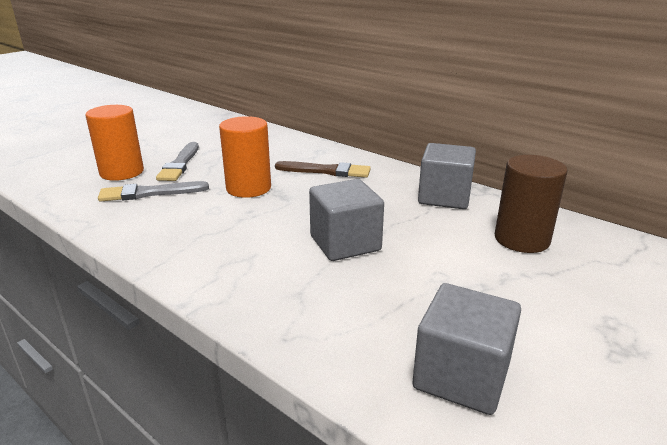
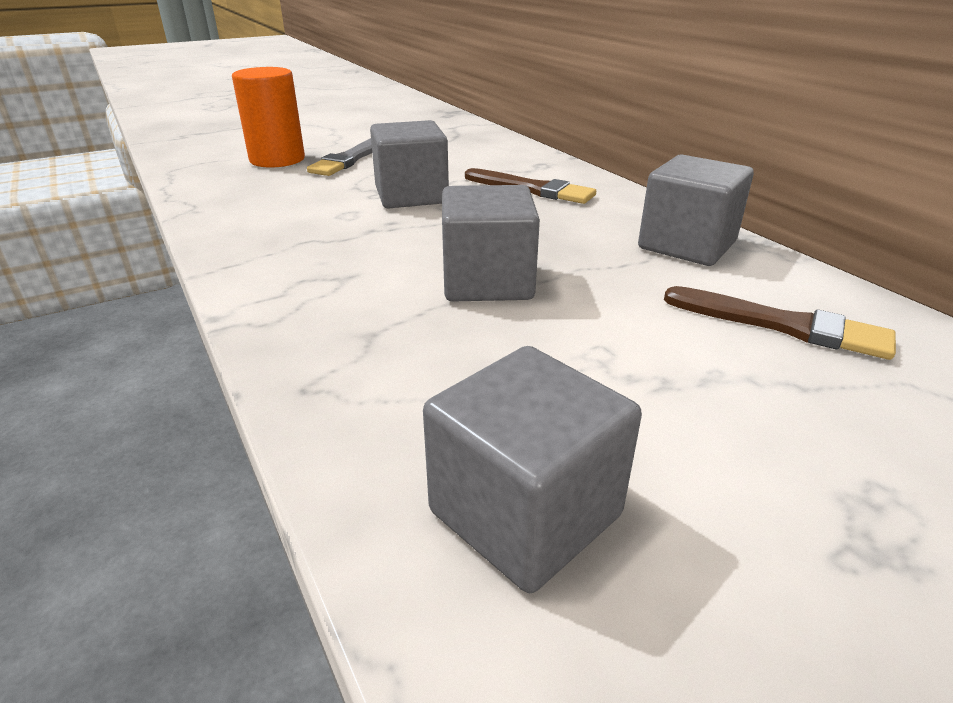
camera: 20 degrees right, 5 degrees up
(150, 193) = (288, 185): grey brush -> none
(248, 188) = (411, 196): orange cylinder -> grey cube
(521, 239) = (781, 325): brown cylinder -> brown brush

